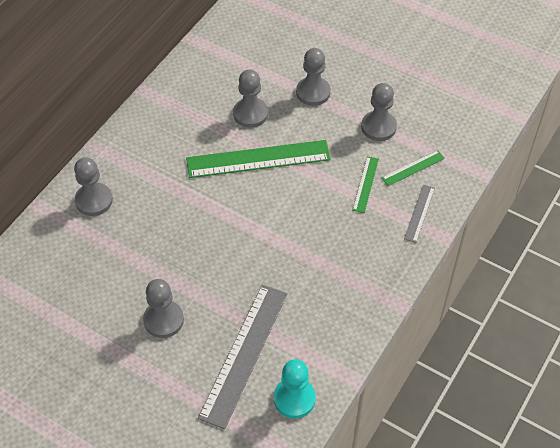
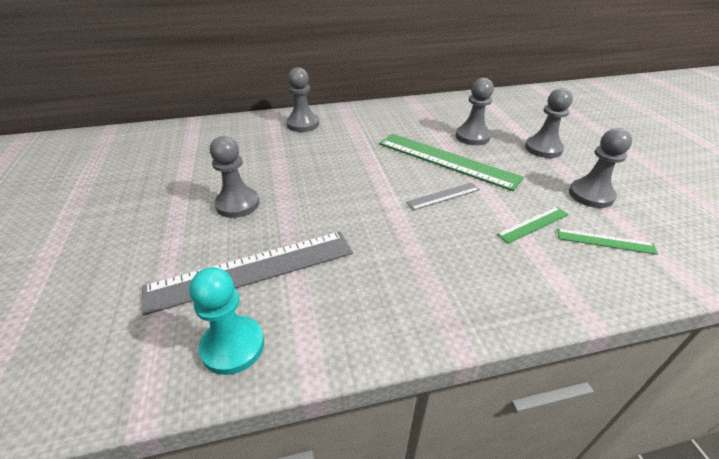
camera: 45 degrees right, 15 degrees down
(419, 213) = (578, 281): grey ruler -> grey ruler (443, 196)

